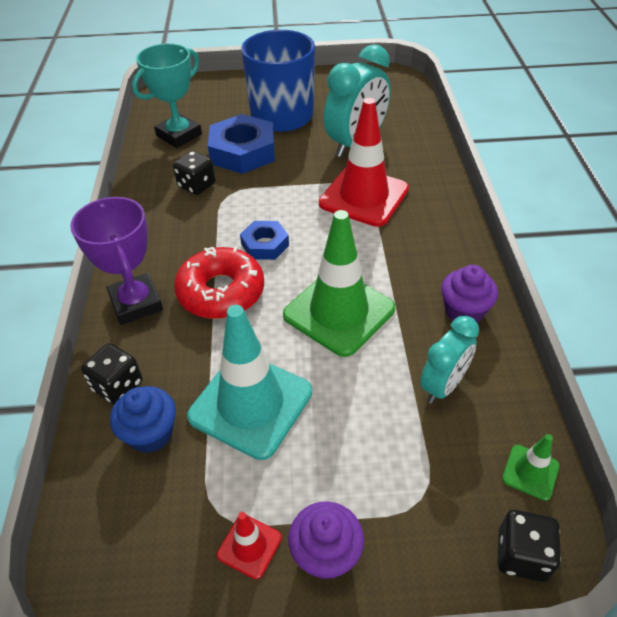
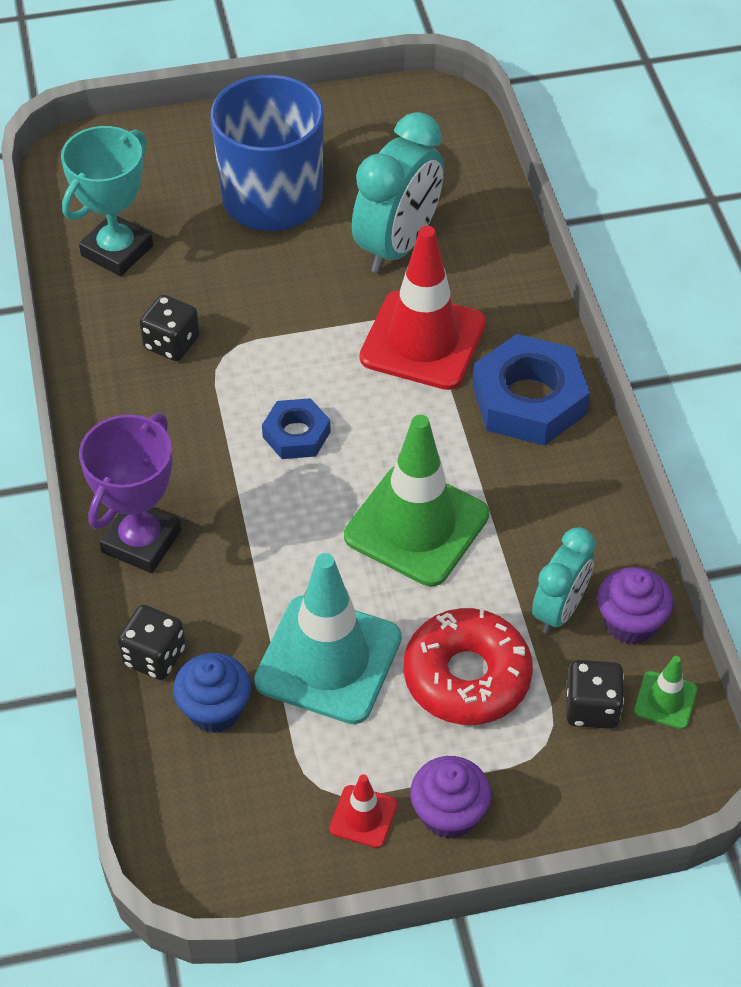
camera: 10 degrees left, 5 degrees up
(136, 303) = (141, 541): purple trophy -> purple trophy turned 60 degrees clockwise
(221, 292) = (253, 513): red donut -> red donut (467, 676)
(243, 152) = (226, 275): blue nut -> blue nut (529, 399)
(464, 311) = (578, 508): purple cupcake -> purple cupcake (630, 623)
(522, 555) = (658, 788): black dice -> black dice (591, 708)

